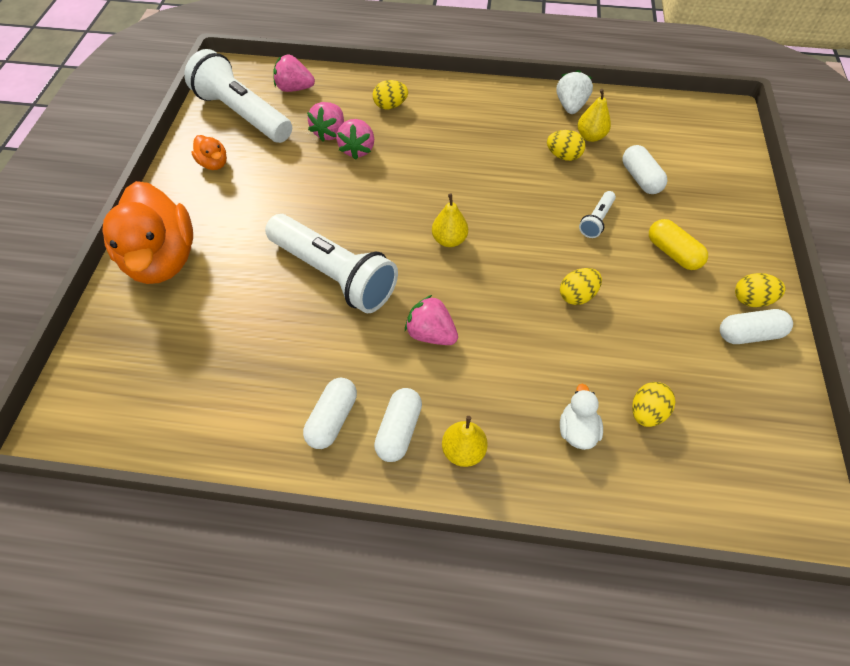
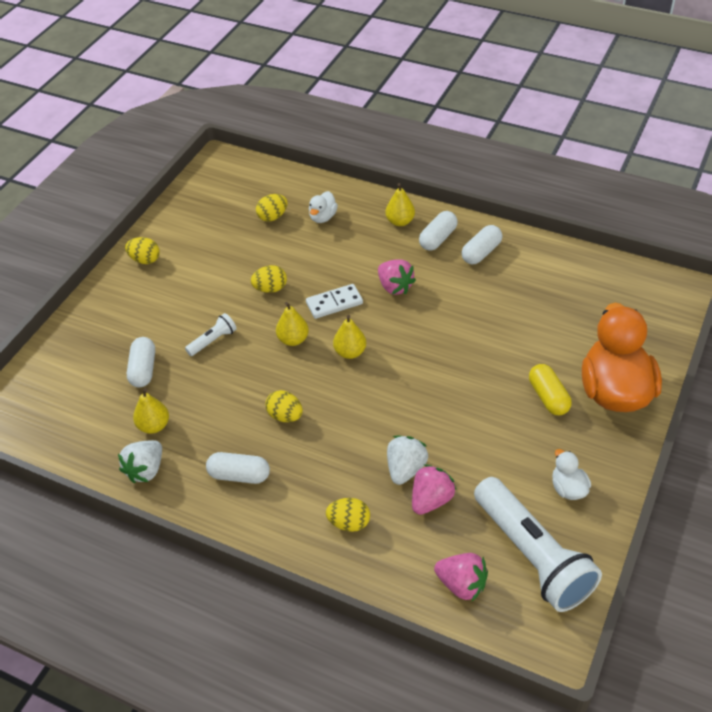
camera: 160 degrees left, 10 degrees down
(214, 163) = (568, 488): orange duck -> white duck
(334, 274) = (460, 345): white flashlight -> none
(357, 149) = (405, 469): pink strawberry -> white strawberry
(493, 294) = (334, 303): none -> white domino
(515, 240) = (293, 339): none -> yellow pear
(563, 156) = (197, 410): yellow egg -> yellow egg (285, 416)
(672, 253) = (172, 302): yellow capsule -> yellow capsule (548, 397)
(748, 334) = (168, 241): white capsule -> white capsule (239, 475)

